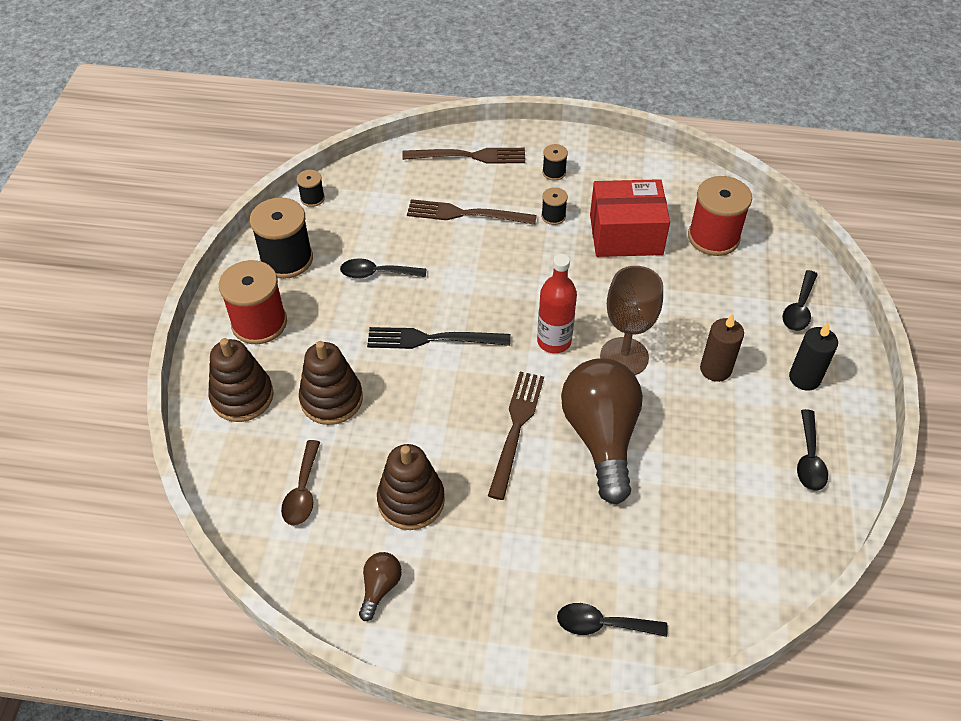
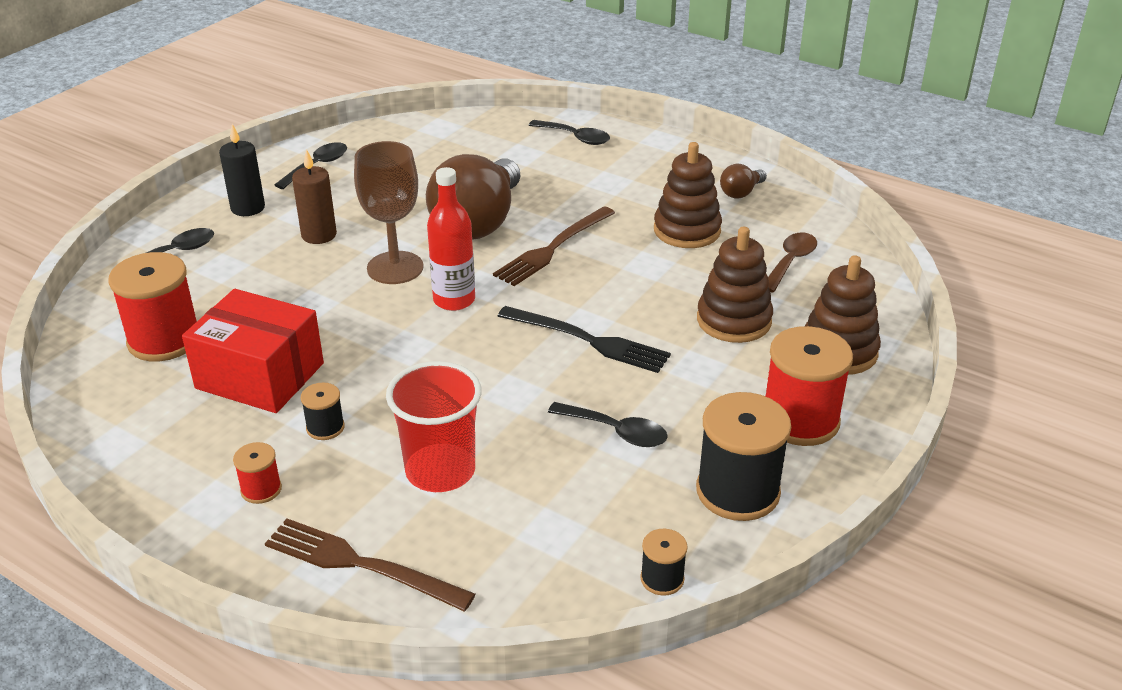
camera: 155 degrees left, 15 degrees down
(466, 214) = (440, 471): brown fork -> red cup
(554, 172) = (261, 489): black spool -> red spool

